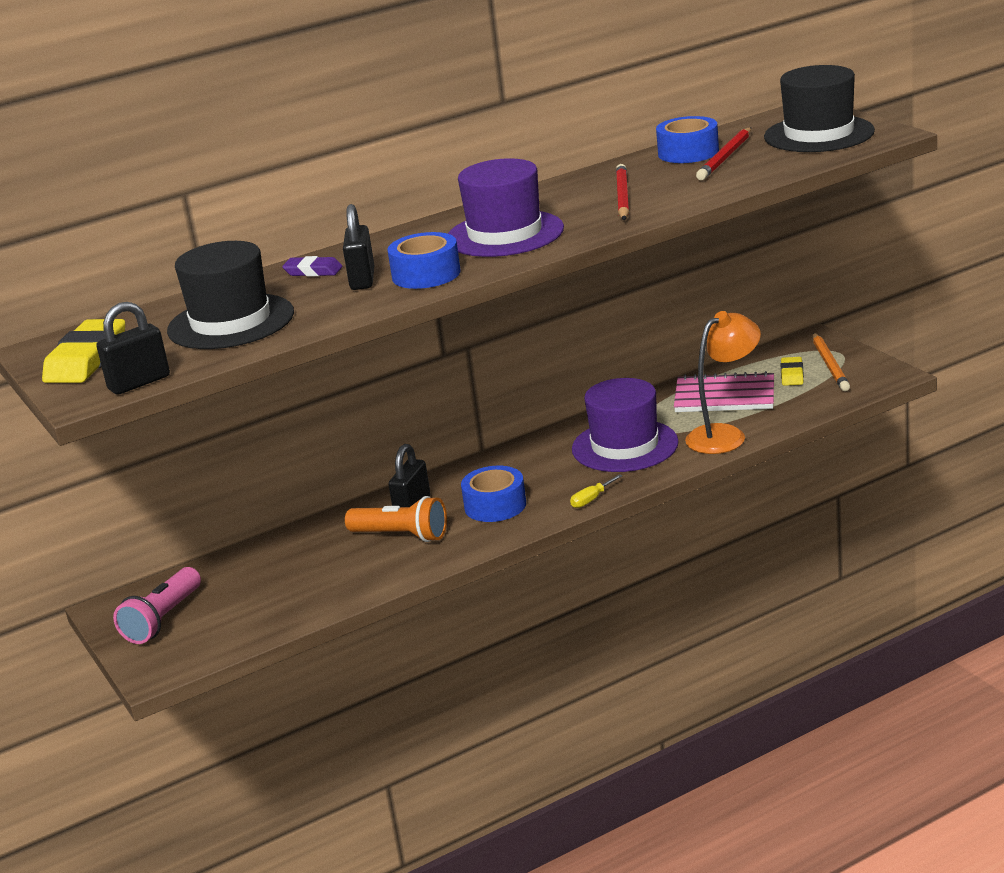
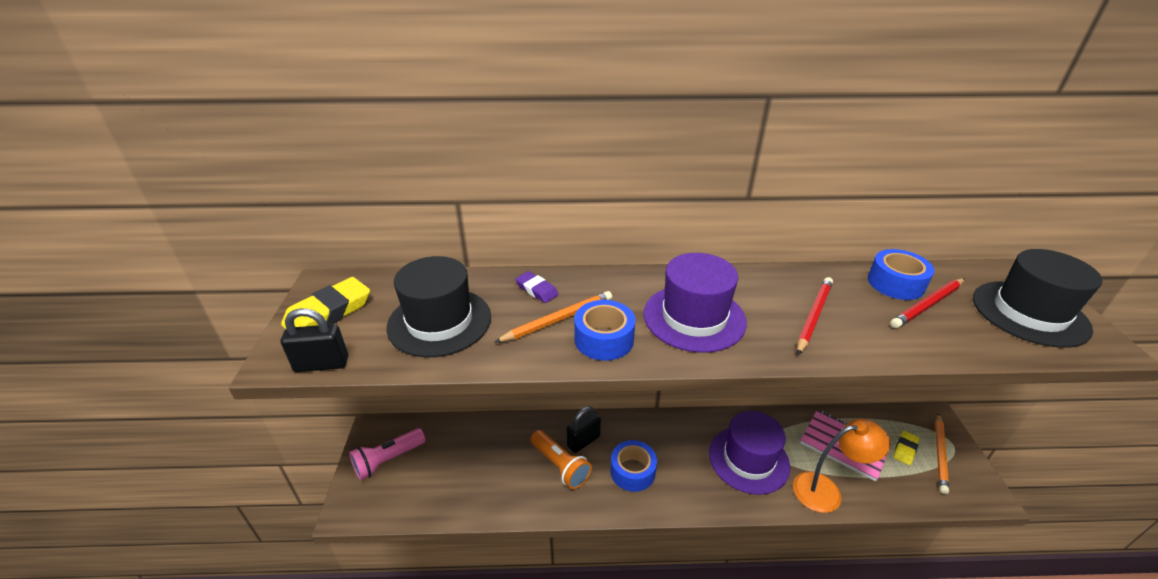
camera: 25 degrees right, 10 degrees up
(362, 280) = (558, 319): black padlock -> orange pencil
(591, 499) = (697, 506): yellow screwdriver -> none

